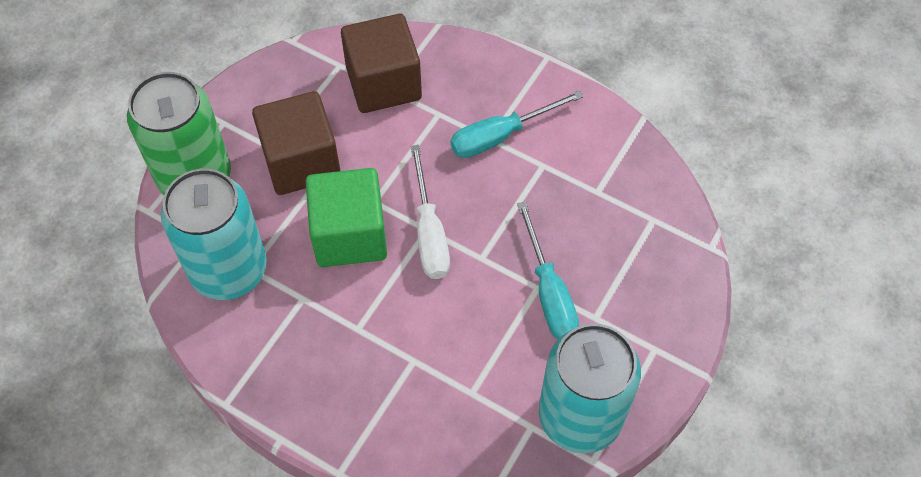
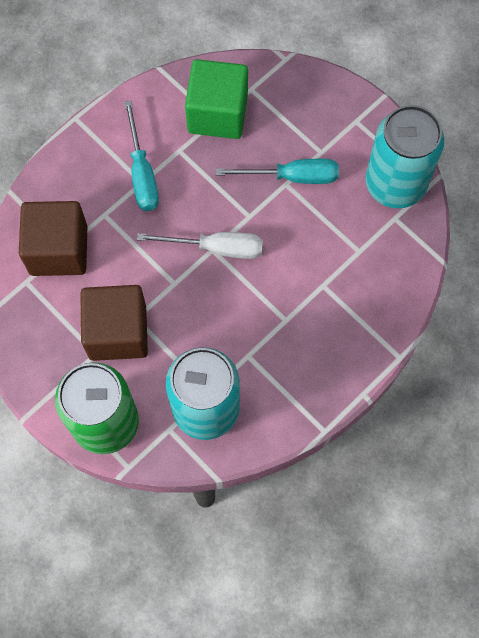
camera: 75 degrees left, 10 degrees up
(350, 235) = (200, 308): green cube -> green cube (217, 113)

